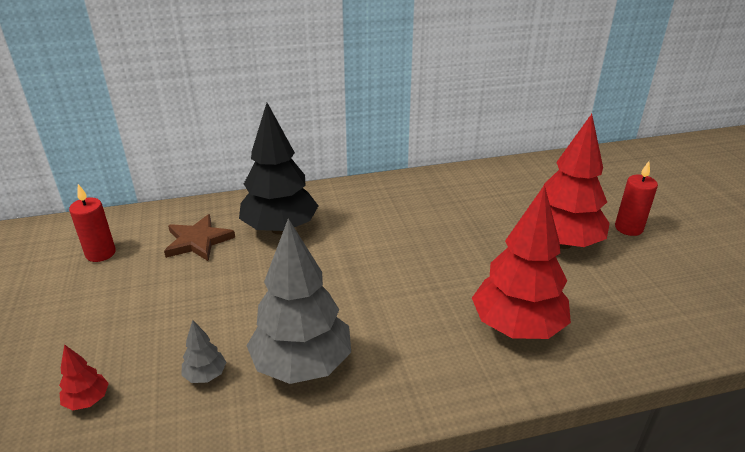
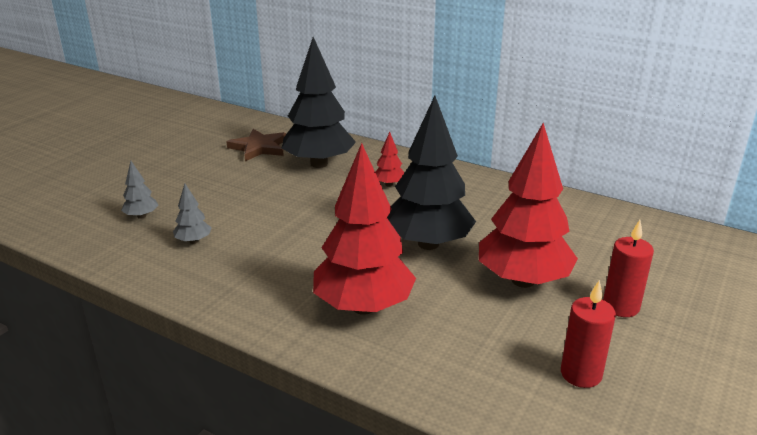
camera: 45 degrees right, 5 degrees down
(88, 400) = (78, 195): red tree -> red tree (389, 184)
(100, 253) = (200, 130): red candle -> red candle (581, 374)
(302, 365) = (193, 241): grey tree -> grey tree, size x0.42
(471, 251) = (428, 244): none -> black tree

